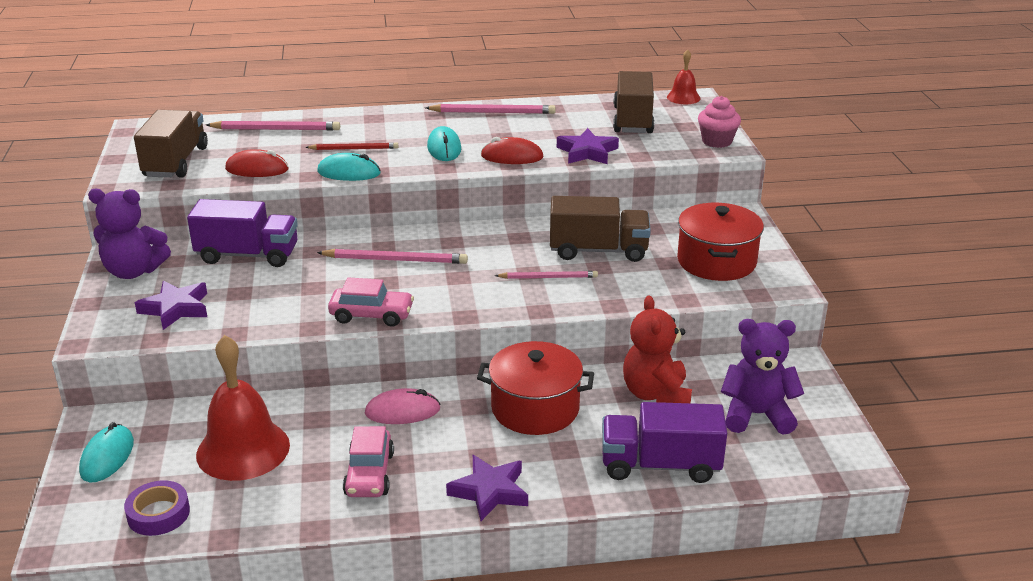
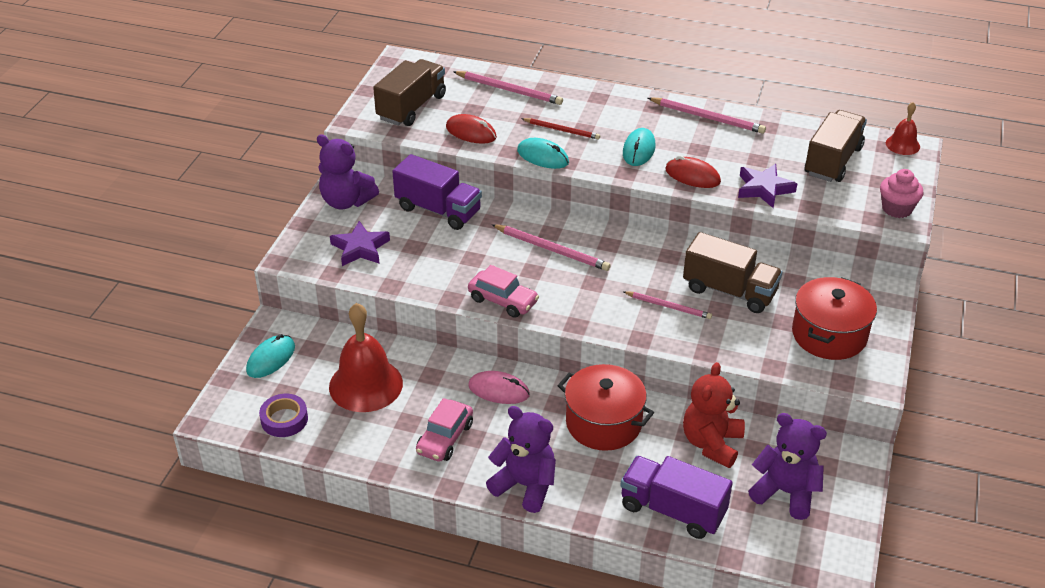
camera: 25 degrees right, 10 degrees up
(490, 491) = (525, 485): purple star -> purple teddy bear

